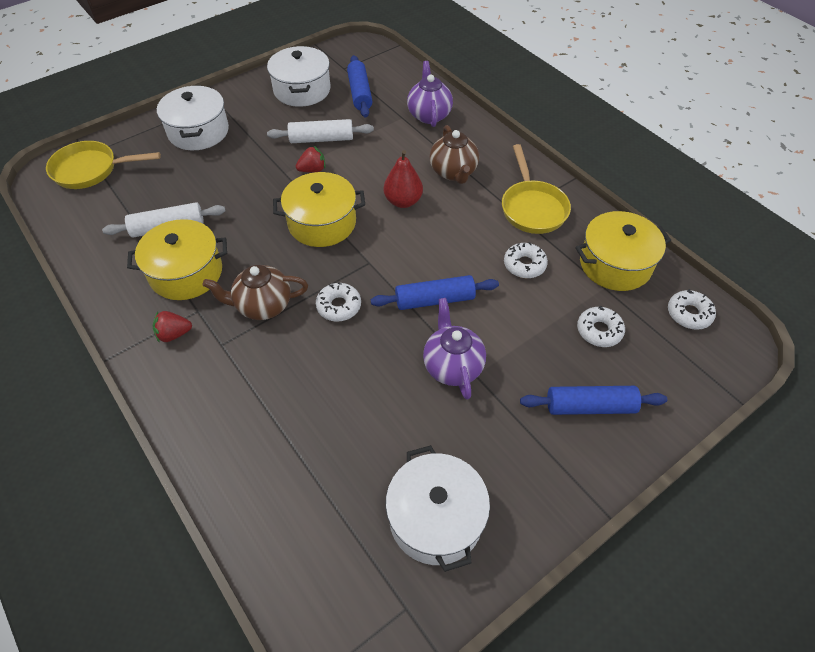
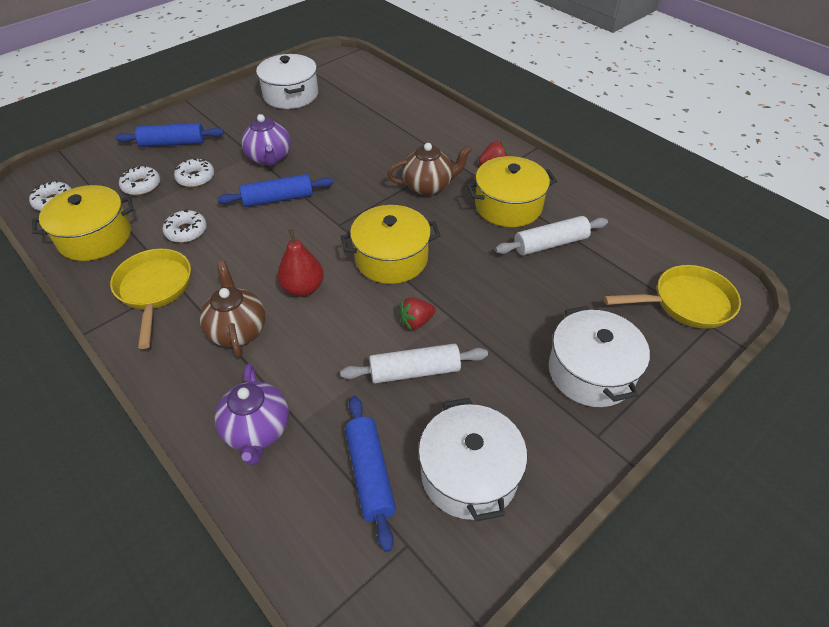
camera: 175 degrees right, 5 degrees down
(339, 306) = (362, 189): white donut -> white donut (196, 178)

